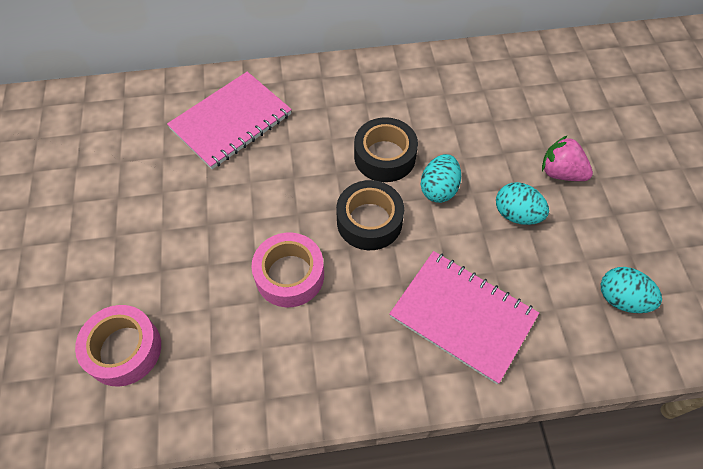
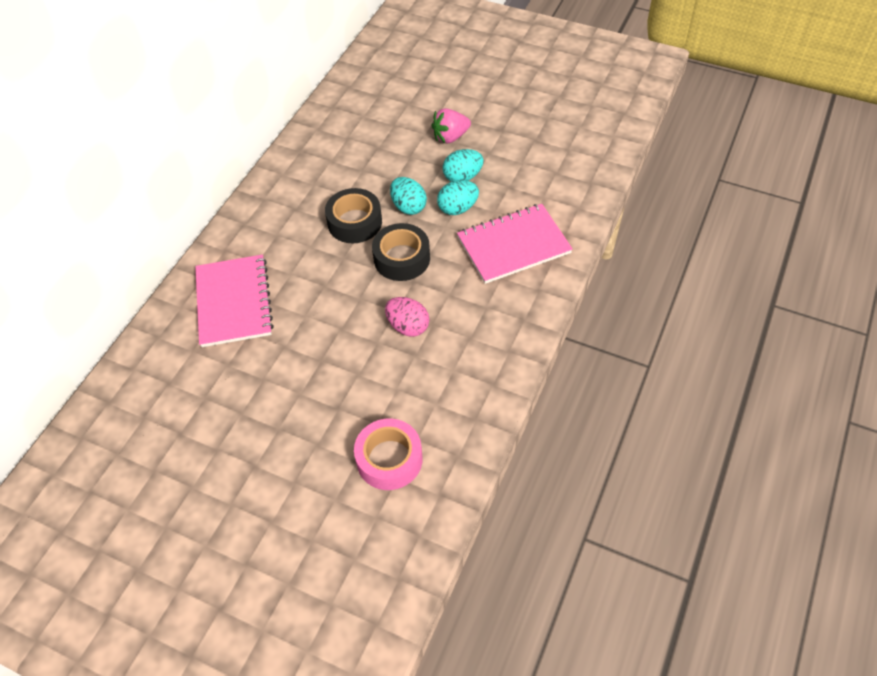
camera: 55 degrees left, 5 degrees down
(289, 275) = (408, 326): pink tape -> pink egg
(621, 299) = (560, 162): turquoise egg -> turquoise egg (458, 208)

